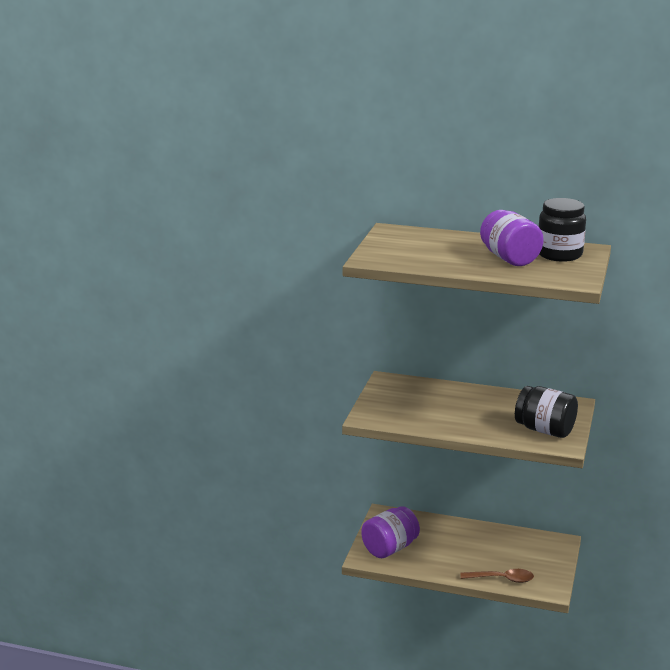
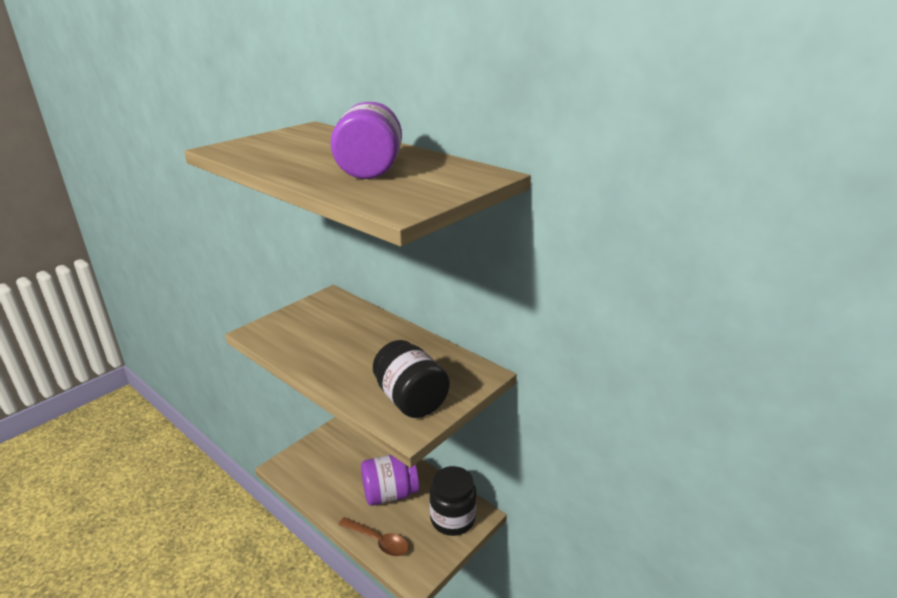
camera: 25 degrees right, 5 degrees up
(390, 548) = (312, 463): purple jar -> purple jar (390, 493)
(559, 254) = (440, 174): black jar -> black jar (452, 518)

